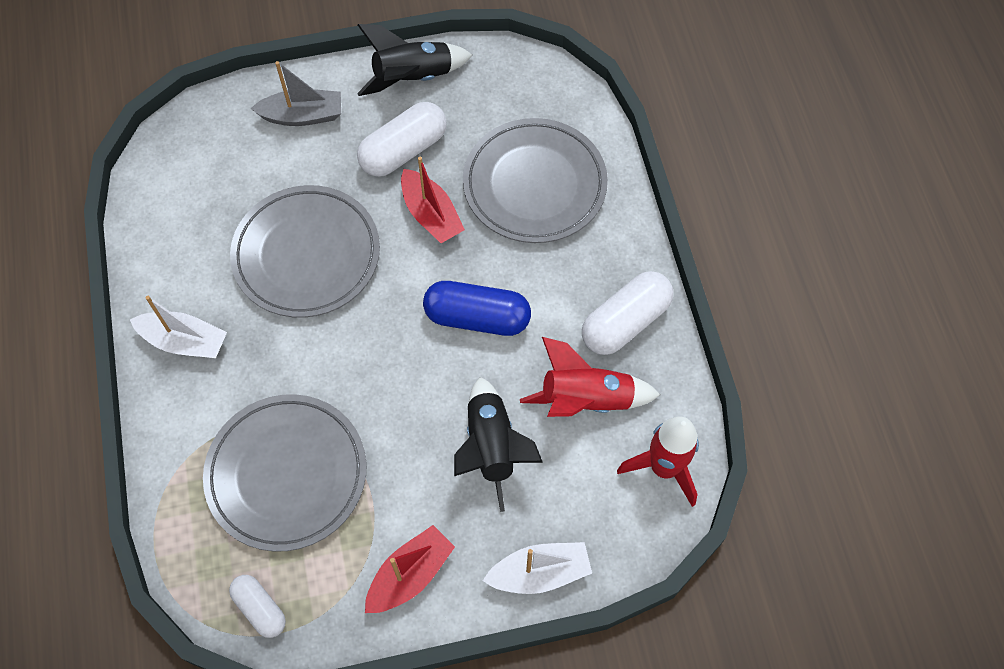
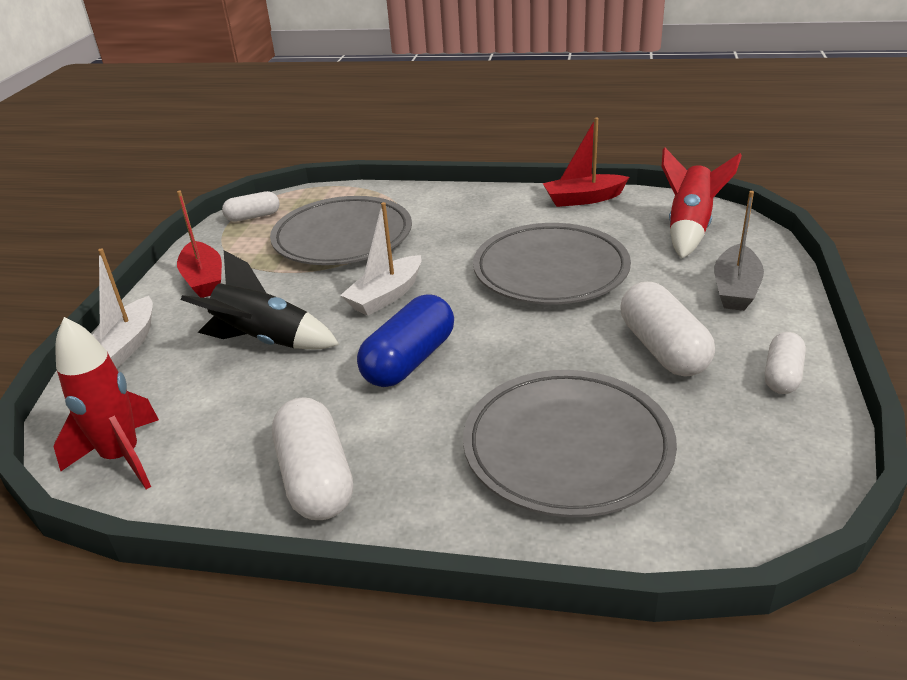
camera: 115 degrees right, 30 degrees down
(184, 341) = (497, 207): white boat -> white boat (386, 296)
(413, 78) = (782, 375): black rocket -> white capsule
(431, 215) = (561, 353): red boat -> red boat (583, 199)
(586, 400) = (252, 417): red rocket -> red rocket (689, 228)

